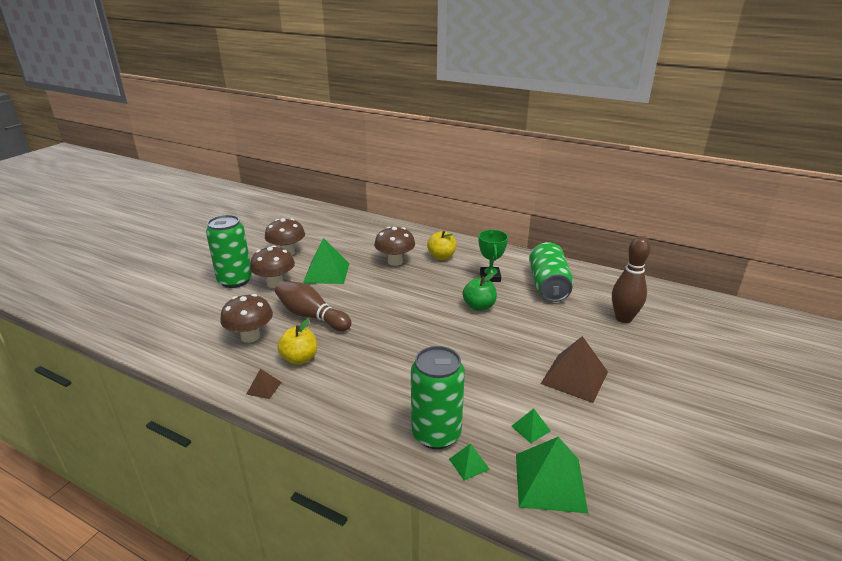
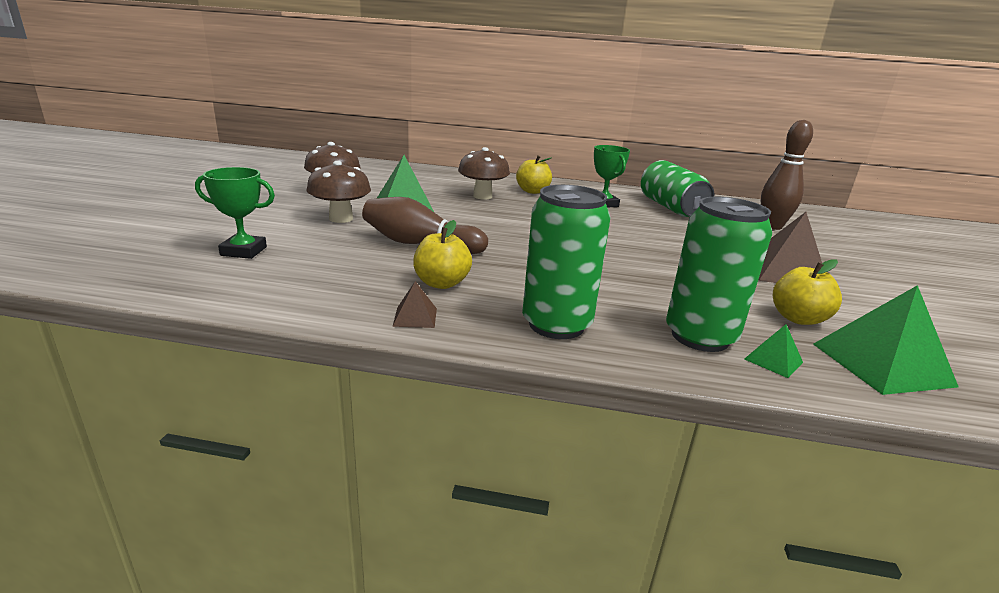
camera: 20 degrees left, 5 degrees down
(198, 314) = (244, 251): none -> green trophy
(235, 280) = (278, 218): green can -> green can (556, 325)
(250, 336) = (347, 268): brown mushroom -> none
(479, 306) = (618, 225): green apple -> none
(530, 428) = (798, 318): green pyramid -> yellow apple

